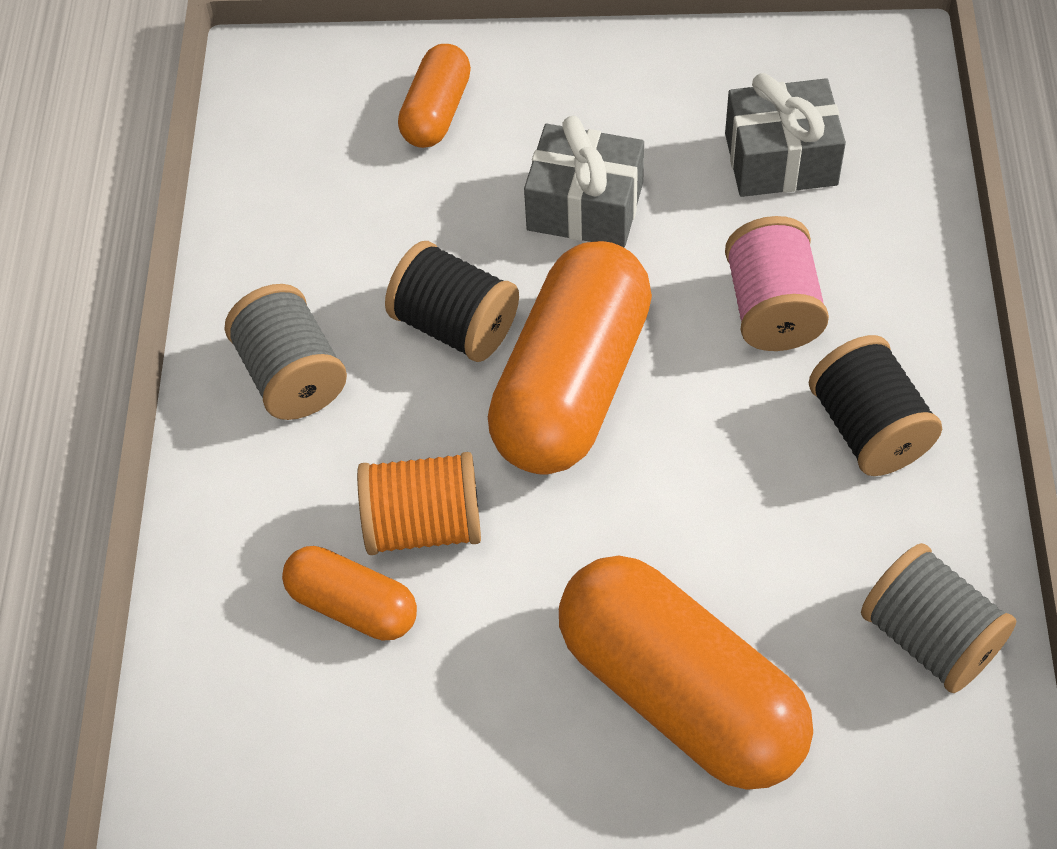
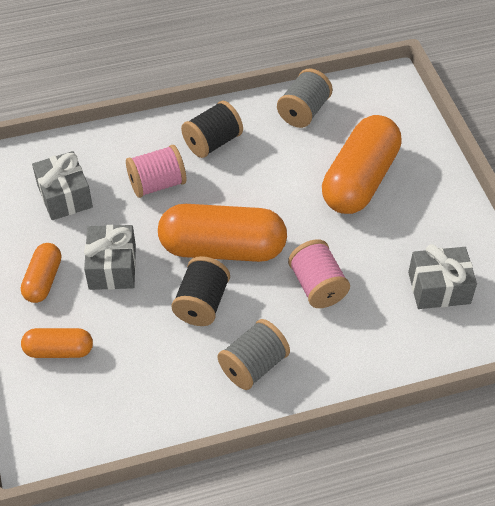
camera: 110 degrees left, 5 degrees down
(334, 754) = (439, 288): none -> grey gift
(352, 606) = (368, 301): orange capsule -> orange capsule (43, 280)
(424, 525) = (317, 286): orange spool -> pink spool

